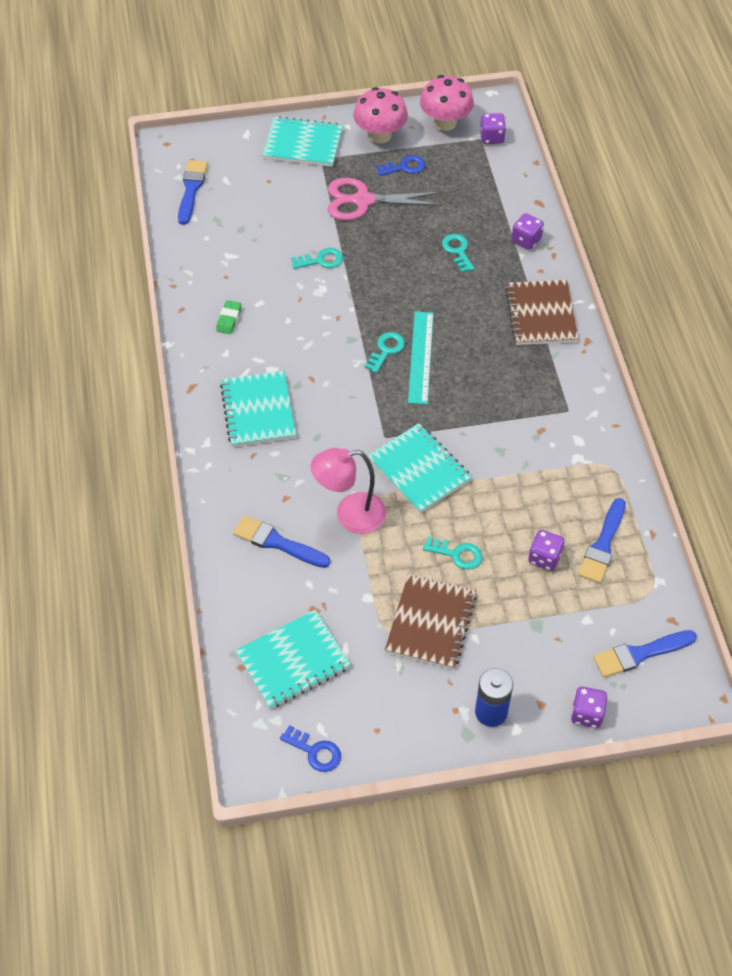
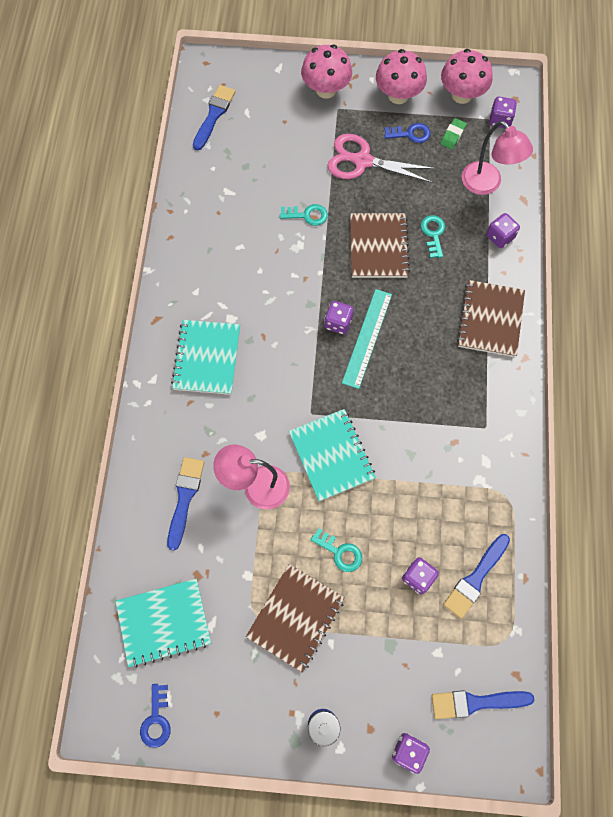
camera: 15 degrees right, 15 degrees up
(229, 319) = (208, 257): green eraser -> green eraser (452, 135)
(277, 542) = (185, 498): blue brush -> blue brush turned 60 degrees clockwise
(303, 144) = (326, 90): turquoise notebook -> pink mushroom
(315, 751) = (156, 720): blue key -> blue key turned 45 degrees clockwise
(386, 350) = (338, 323): turquoise key -> purple dice
(405, 274) = (378, 247): none -> brown notebook
(497, 197) = (487, 184): none -> pink lamp

